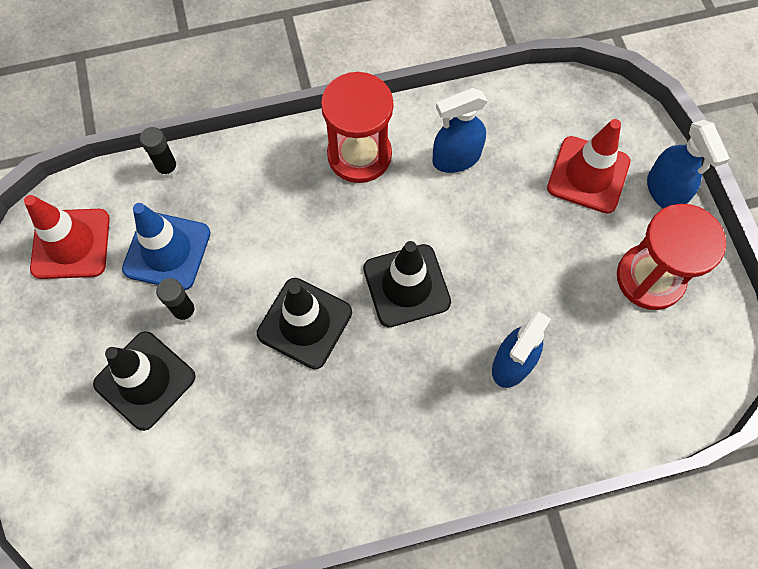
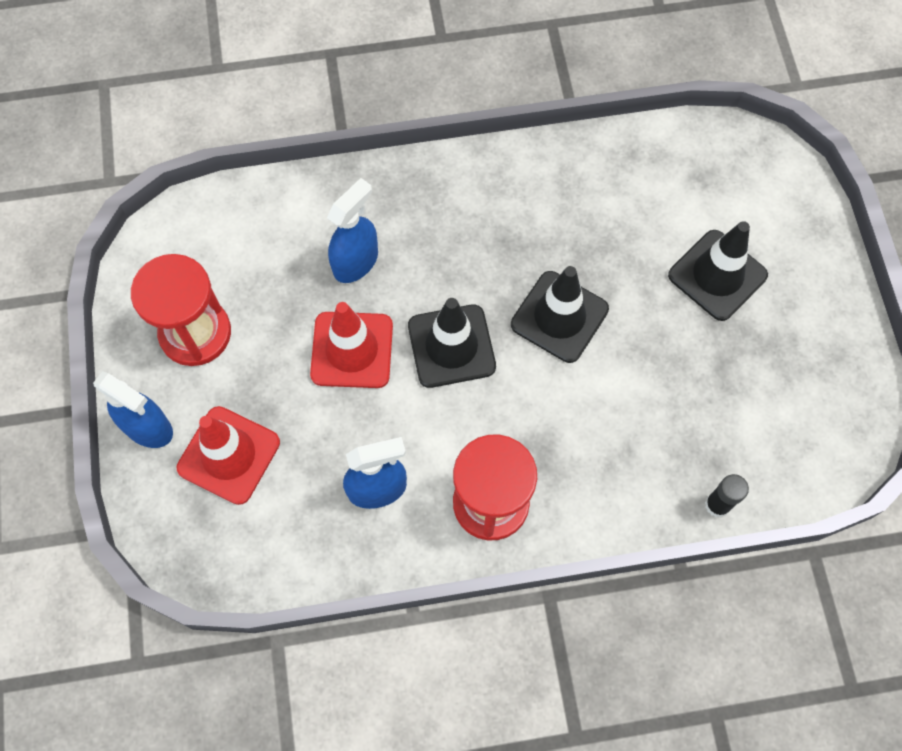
camera: 175 degrees left, 0 degrees up
(71, 244) = (815, 421): red traffic cone -> red traffic cone (352, 350)
(167, 251) = (708, 404): blue traffic cone -> none
(185, 311) = (683, 338): black glue stick -> none
(665, 191) = (148, 427): blue spray bottle -> blue spray bottle turned 135 degrees clockwise

